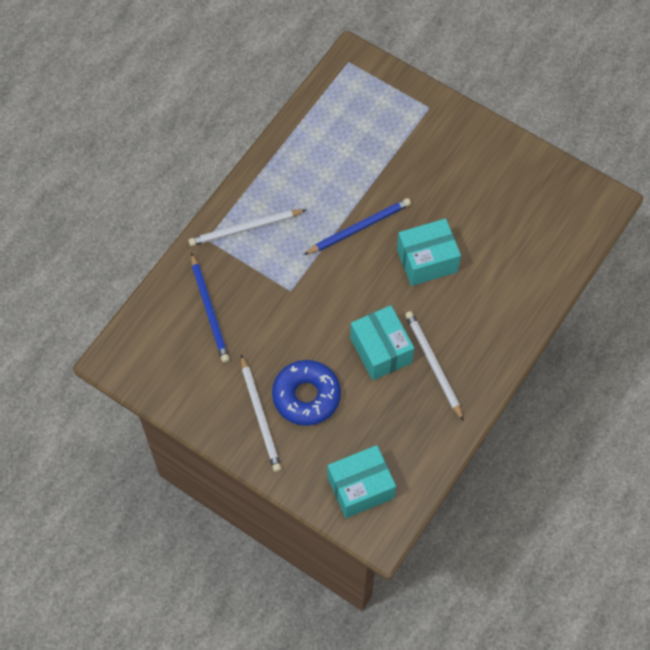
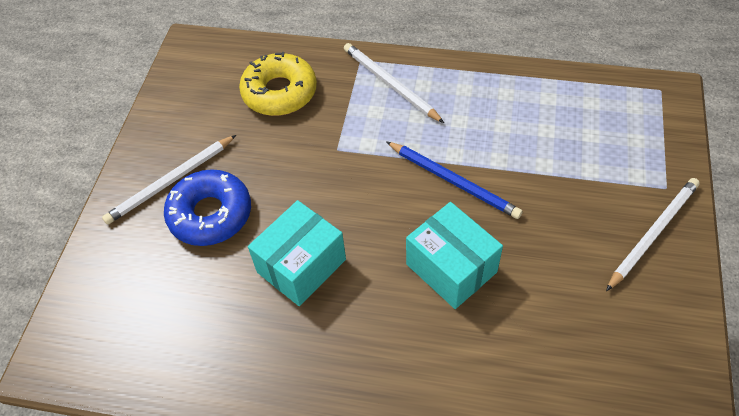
camera: 70 degrees right, 10 degrees down
(209, 310) = (279, 92): blue pencil -> yellow donut
(360, 488) = (107, 315): turquoise box -> none
(433, 365) = (306, 333): white pencil -> white pencil (652, 234)

